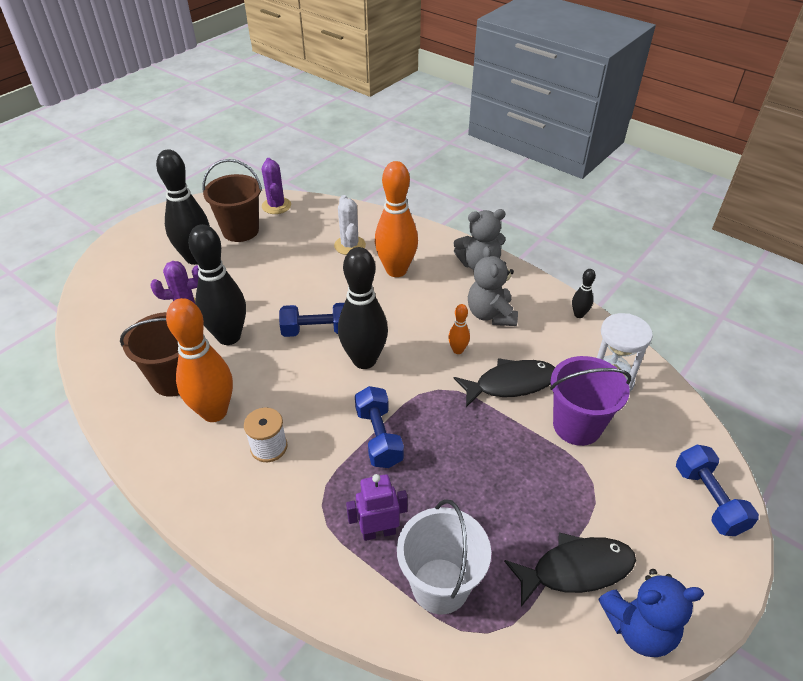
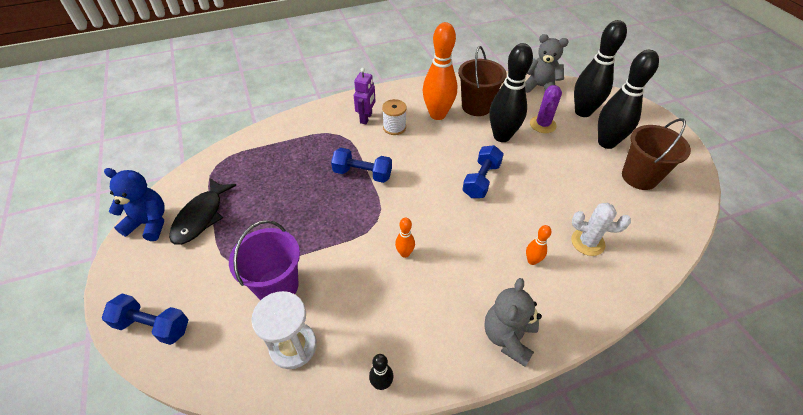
camera: 120 degrees right, 5 degrees up
(276, 206) = (678, 213): purple cactus -> none
(364, 360) = (433, 193): black bowling pin -> black bowling pin (583, 112)
(378, 532) = (304, 149): purple robot -> purple robot (366, 118)
(396, 270) = (532, 261): orange bowling pin -> orange bowling pin, size x0.45
(440, 585) = (254, 158): white bucket -> none
(491, 314) = (430, 302): grey teddy bear -> grey teddy bear (540, 87)
(511, 384) = (346, 268): black fish -> none
(638, 628) = (149, 223): blue teddy bear -> blue teddy bear turned 75 degrees clockwise

